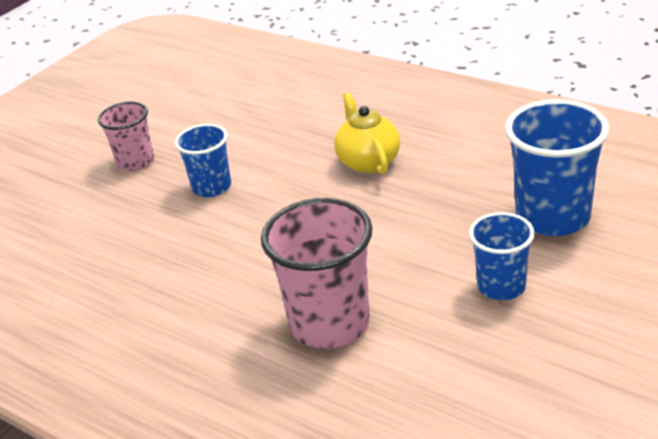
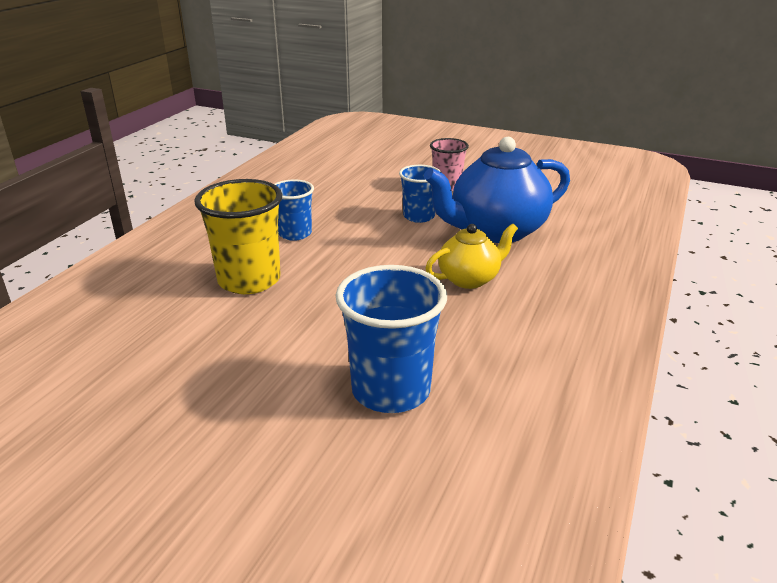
camera: 75 degrees right, 5 degrees down
(271, 137) = (496, 231): none -> blue teapot
(330, 324) = (249, 280): pink cup -> yellow cup
(501, 286) = (283, 359): blue cup -> blue cup (295, 234)

